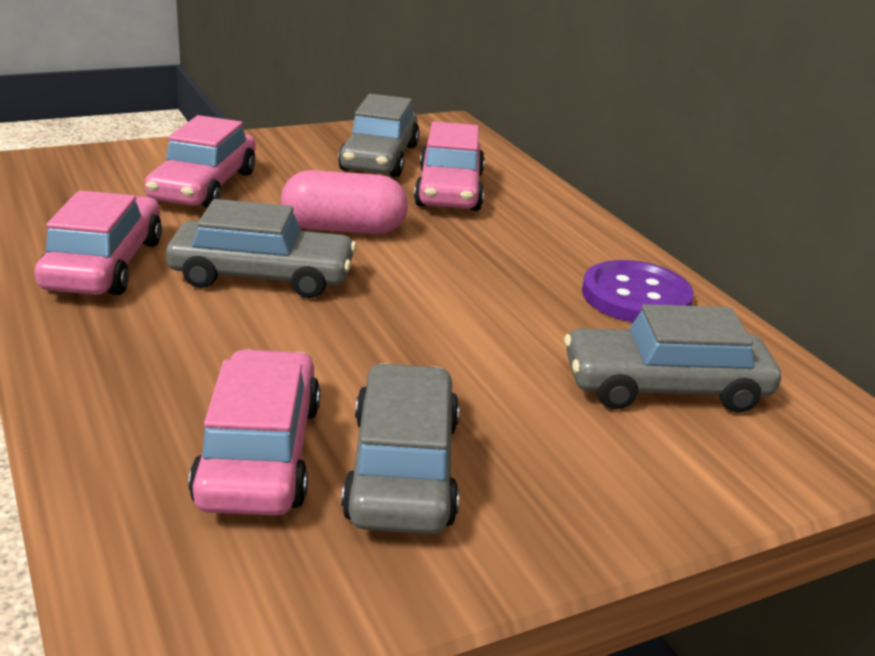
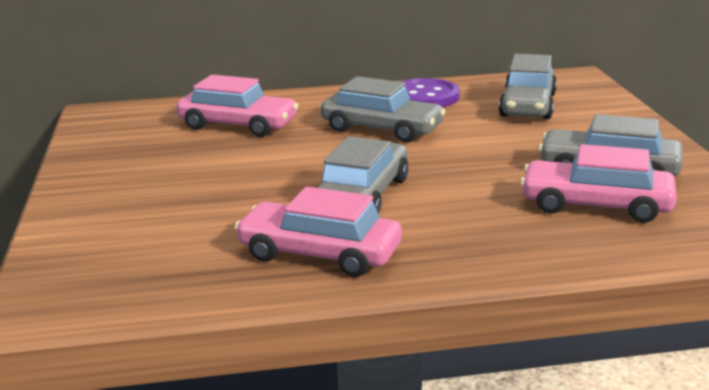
camera: 70 degrees left, 5 degrees down
(203, 186) = (172, 211): pink car -> none
(344, 229) = (292, 163): pink capsule -> none
(379, 158) = (155, 141): grey car -> grey car (381, 129)

